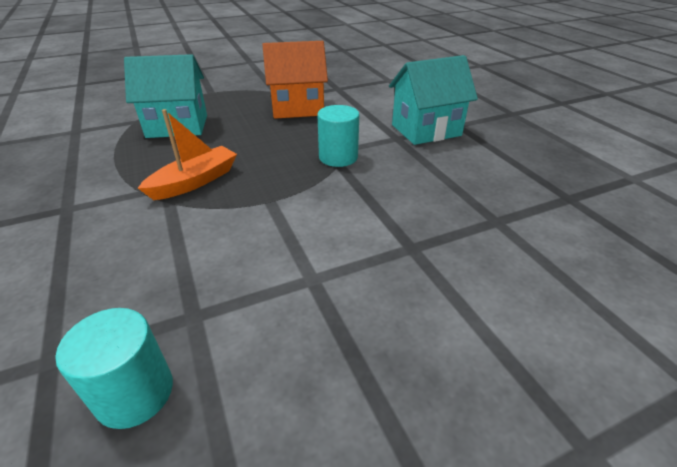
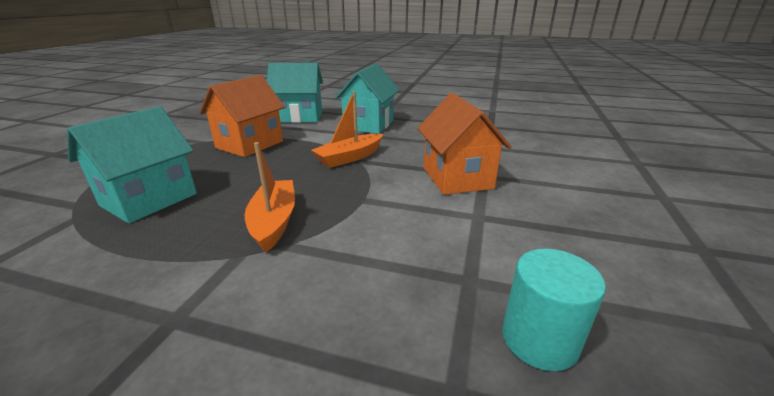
camera: 50 degrees left, 10 degrees down
(338, 157) = (349, 157): turquoise cylinder -> orange boat
(380, 232) = (457, 178): none -> orange house
(383, 95) = (299, 117): none -> turquoise house

